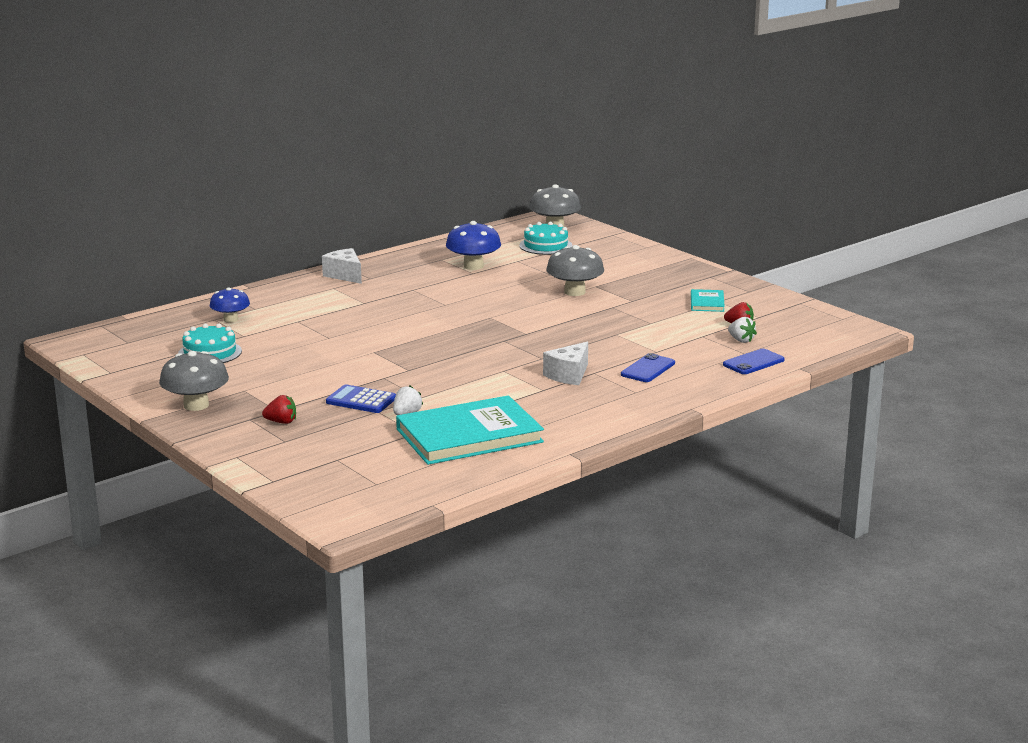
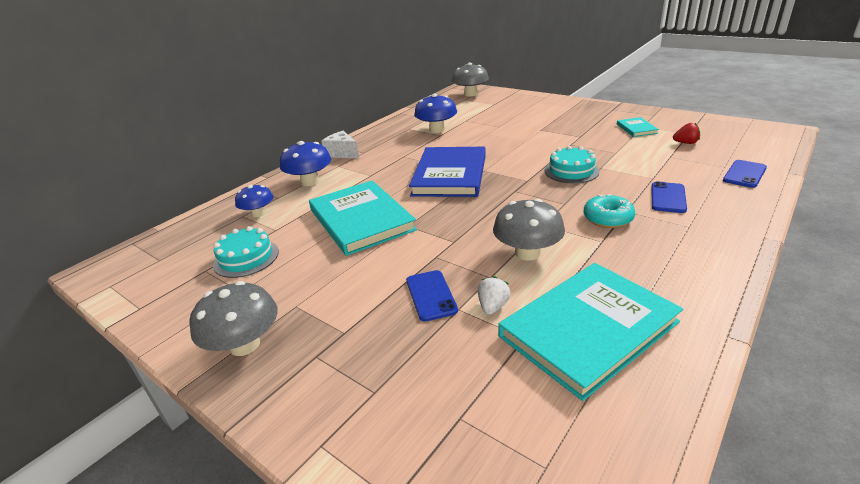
camera: 10 degrees left, 10 degrees up
(281, 422) = (356, 354): red strawberry -> none
(295, 299) = (310, 181): none -> blue mushroom
(331, 340) = (361, 220): none -> turquoise book
(361, 400) = (431, 295): blue calculator -> blue phone
(449, 316) = (450, 175): none -> blue book
(545, 245) = (476, 107): turquoise cake -> turquoise cake (571, 171)
(569, 375) = (607, 218): white cheese -> turquoise donut
(574, 292) = (530, 137): grey mushroom -> grey mushroom (527, 253)
(741, 340) = (705, 155): white strawberry -> none

